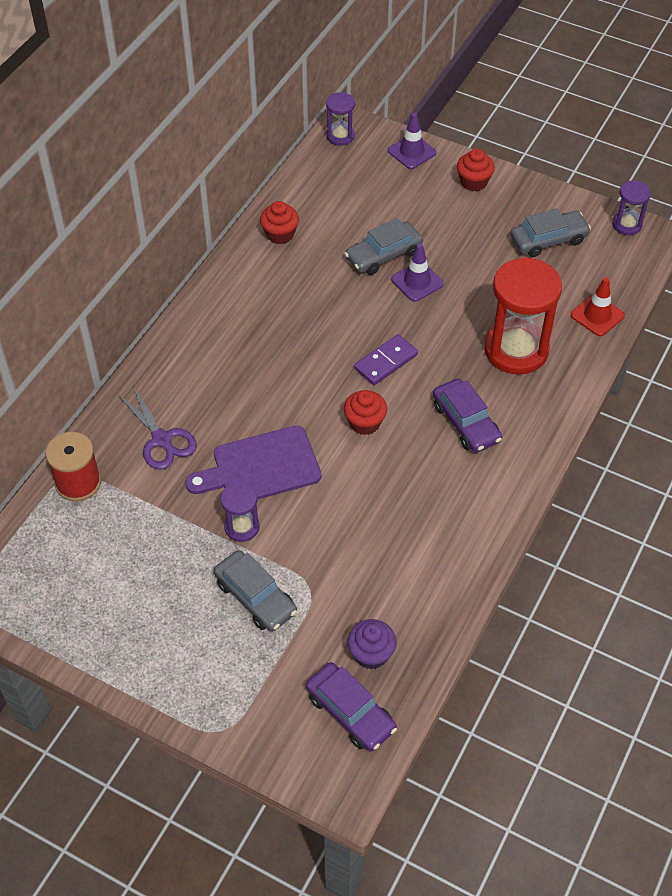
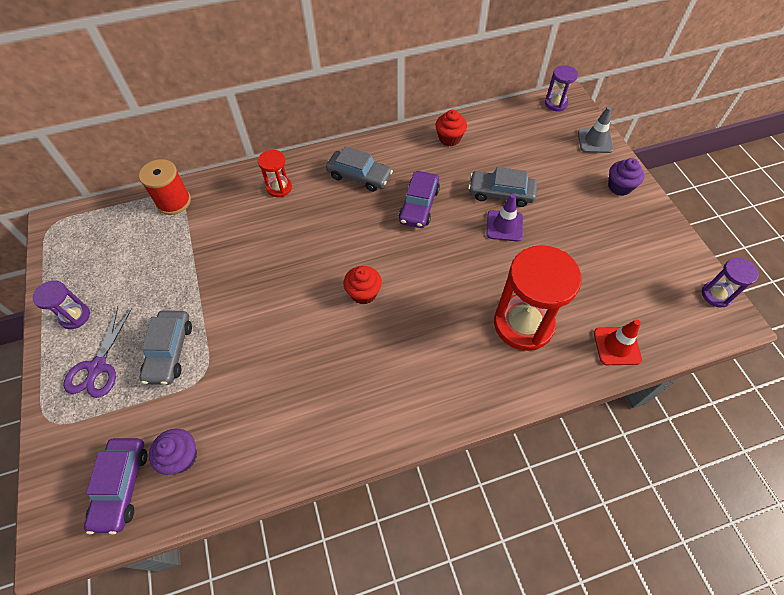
camera: 45 degrees right, 5 degrees up
(162, 440) = (241, 211): purple scissors -> purple scissors (97, 368)
(171, 393) = (279, 188): none -> red hourglass
(242, 527) = (216, 299): purple hourglass -> purple hourglass (75, 316)
(260, 467) = (271, 271): purple cutting board -> none
(385, 362) = (423, 263): purple domino -> none
(412, 152) = (595, 141): purple traffic cone -> grey traffic cone
(466, 422) = (429, 347): purple car -> purple car (419, 205)
(473, 182) = (619, 187): red cupcake -> purple cupcake
(548, 240) = (635, 263): grey car -> grey car (359, 176)

